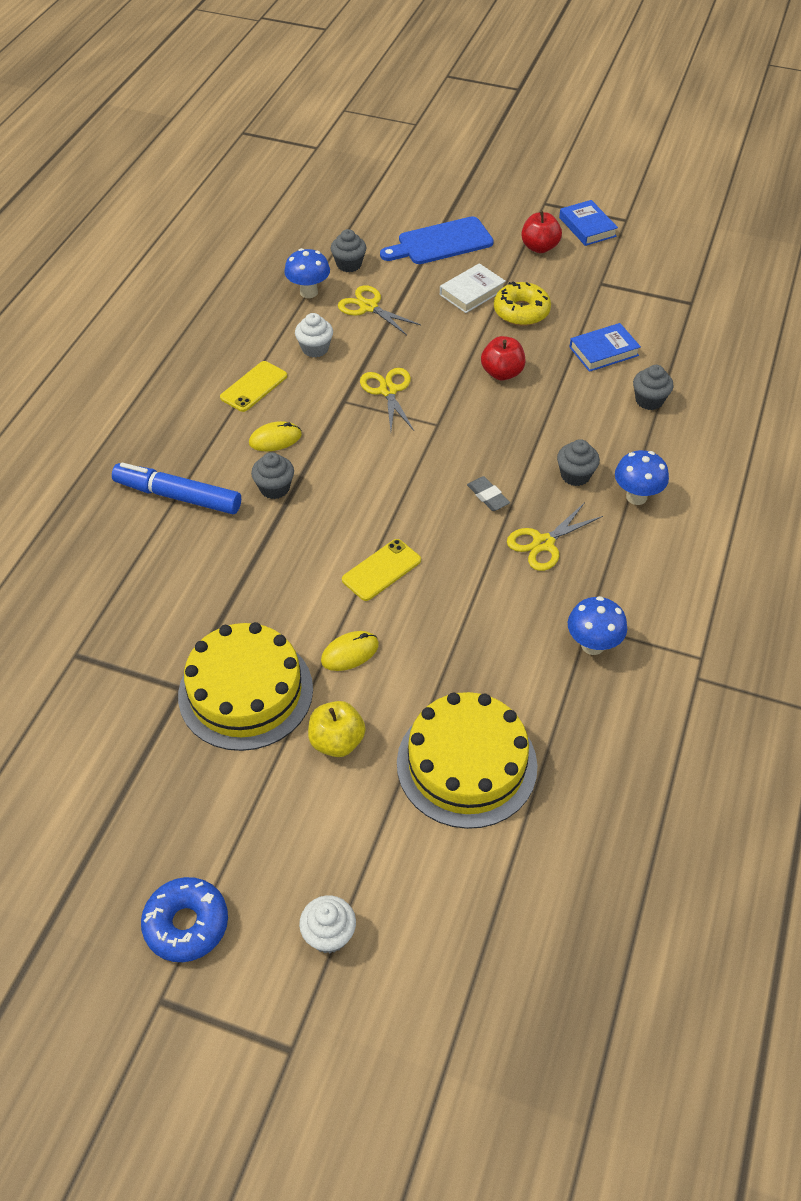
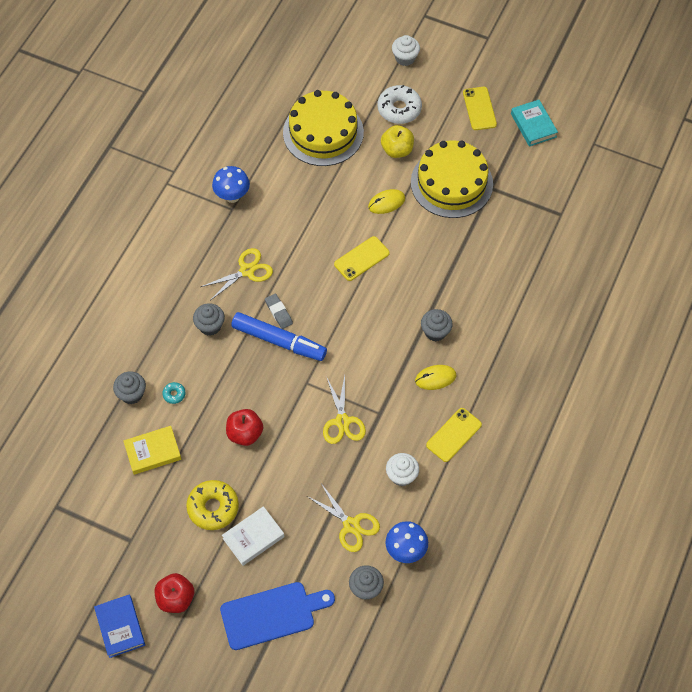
camera: 175 degrees left, 10 degrees up
(95, 806) = (533, 125): none -> turquoise book
(178, 496) = (506, 330): blue marker -> blue marker (279, 341)
(186, 924) = (477, 67): blue donut -> none
(189, 833) = (479, 108): none -> yellow phone
(336, 820) = (399, 109): none -> white donut
(597, 403) = (174, 394): none -> turquoise donut
(603, 351) = (153, 452): blue book -> yellow book
(636, 497) = (170, 303): blue mushroom -> none

